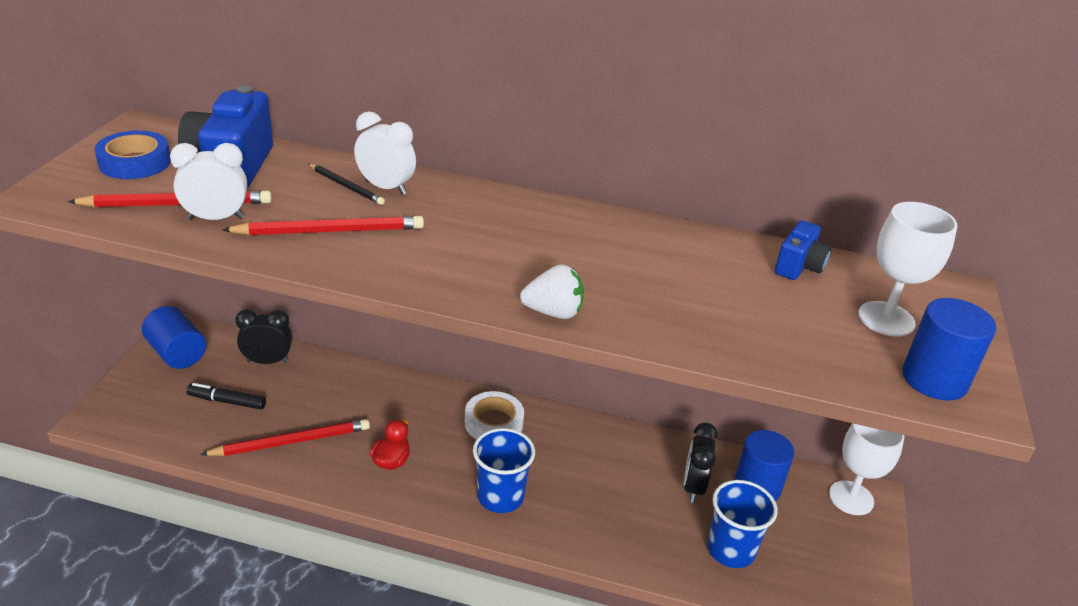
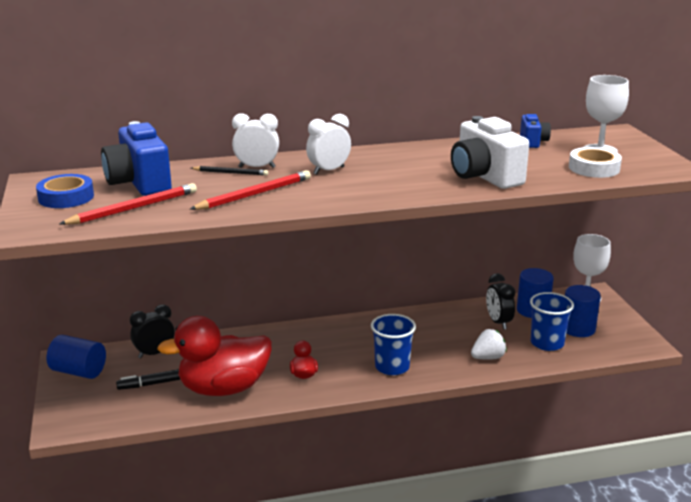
camera: 25 degrees left, 10 degrees down
(216, 218) = (171, 208): white clock -> white clock (329, 170)
(292, 441) = (223, 388): red pencil -> red duck
(493, 423) = (348, 333): white tape -> white tape (594, 168)
(553, 312) = (436, 192): white strawberry -> white strawberry (488, 357)
(654, 308) = (484, 177): none -> white camera
(934, 379) = (648, 166): blue cylinder -> blue cylinder (578, 328)

